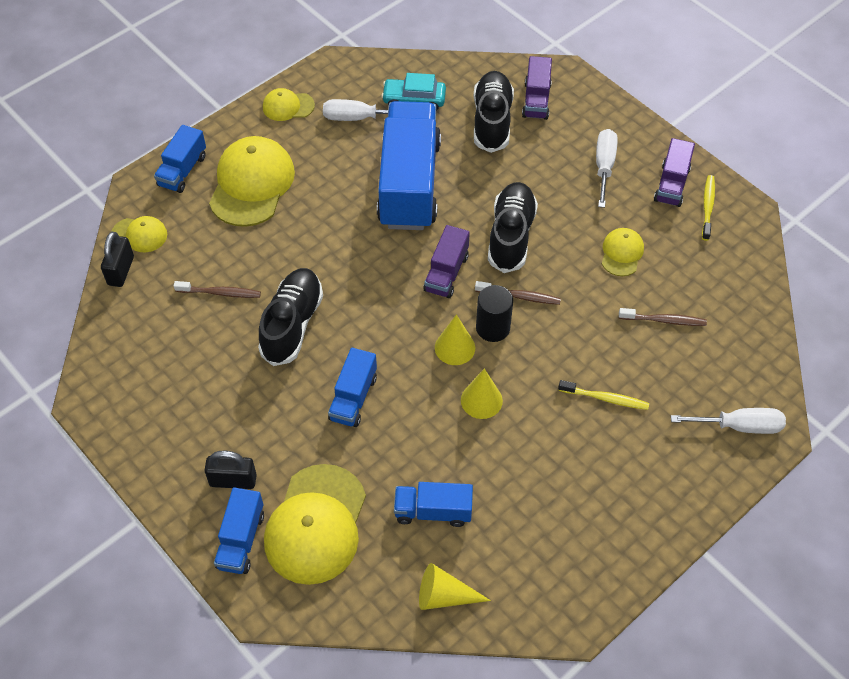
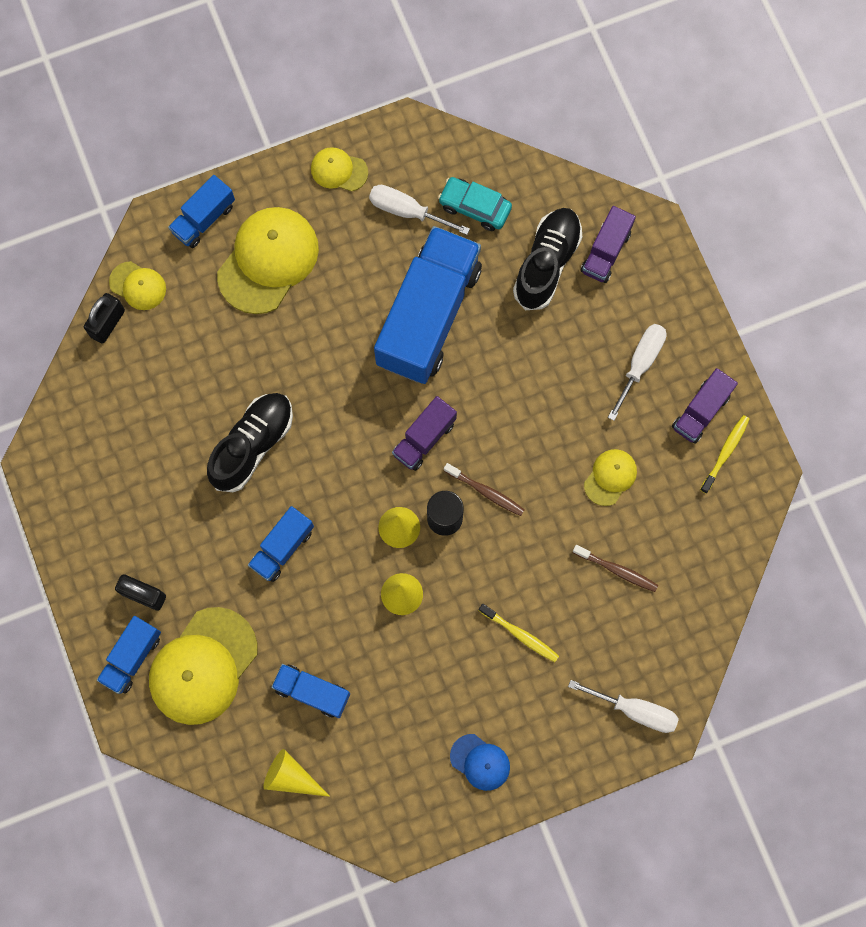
camera: 20 degrees right, 20 degrees up
(220, 293) = (195, 384): brown toothbrush -> none
(511, 236) = (506, 417): black shoe -> none
(621, 518) = (480, 762): none -> blue cap

